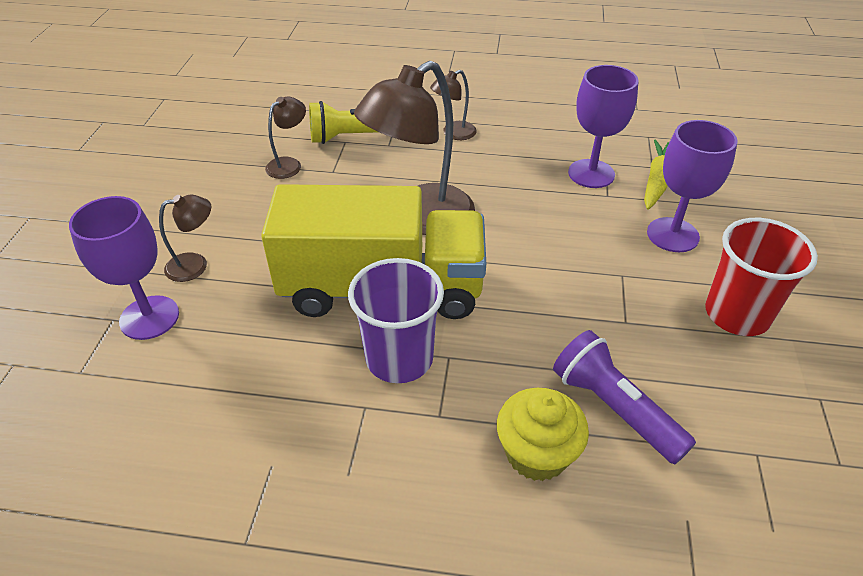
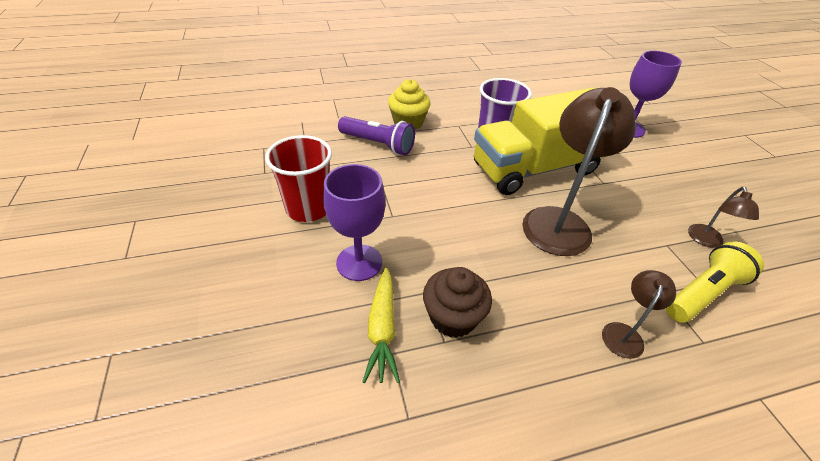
camera: 155 degrees right, 0 degrees up
(195, 265) = (647, 155): brown lamp -> none
(591, 174) = (453, 317): purple goblet -> brown cupcake

